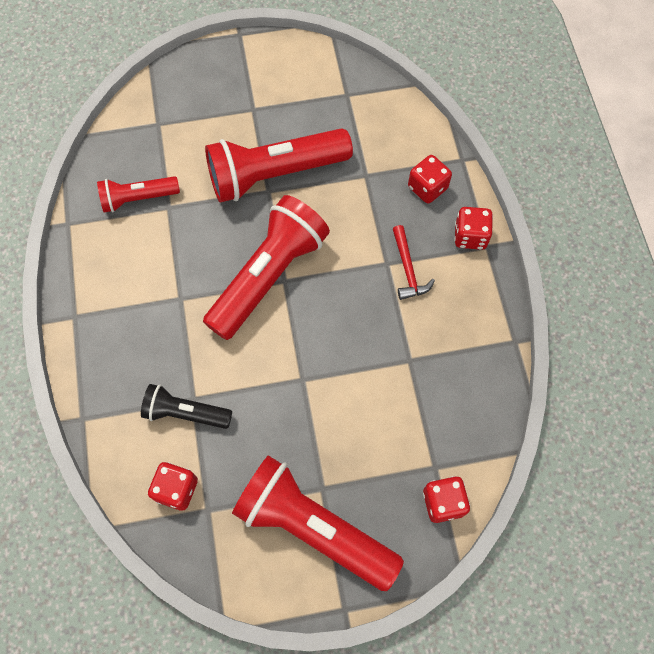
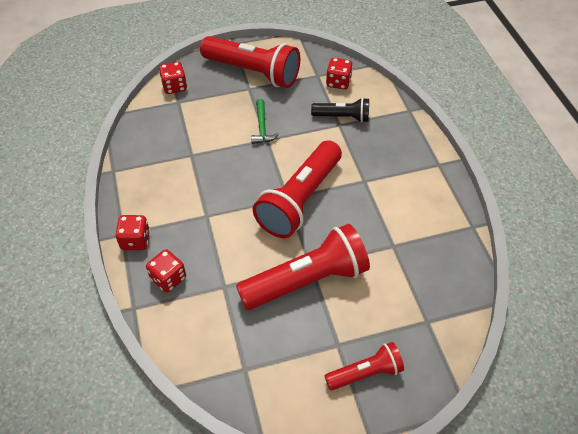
camera: 175 degrees right, 15 degrees down
(138, 199) = (421, 250): red flashlight -> red flashlight (365, 372)
(307, 403) = (262, 127): none -> green hammer
(408, 269) = (189, 212): red hammer -> none

